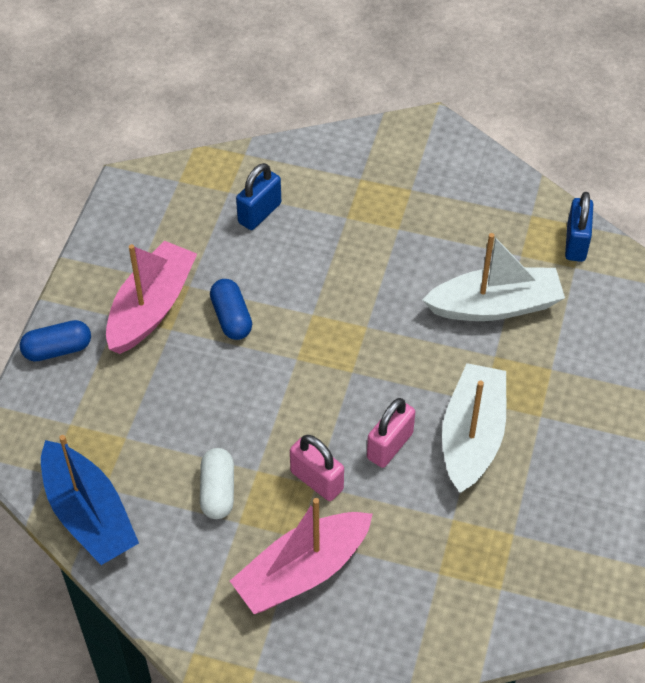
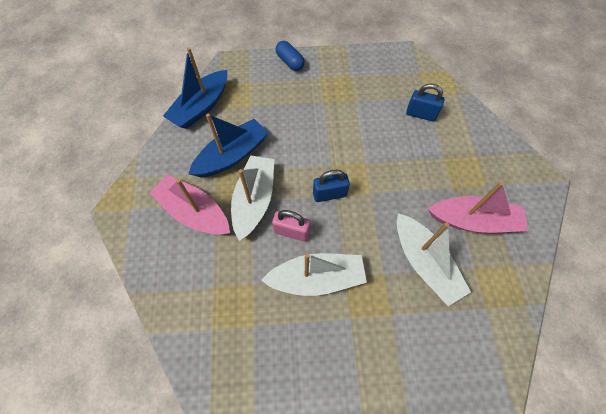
camera: 70 degrees right, 10 degrees up
(151, 308) = (332, 89): pink boat -> pink boat (473, 221)
(218, 491) = (232, 156): white capsule -> blue boat
(231, 318) = (343, 125): blue capsule -> none
(316, 480) = (254, 200): pink padlock -> white boat
(576, 243) = (507, 303): blue padlock -> blue padlock (329, 194)

